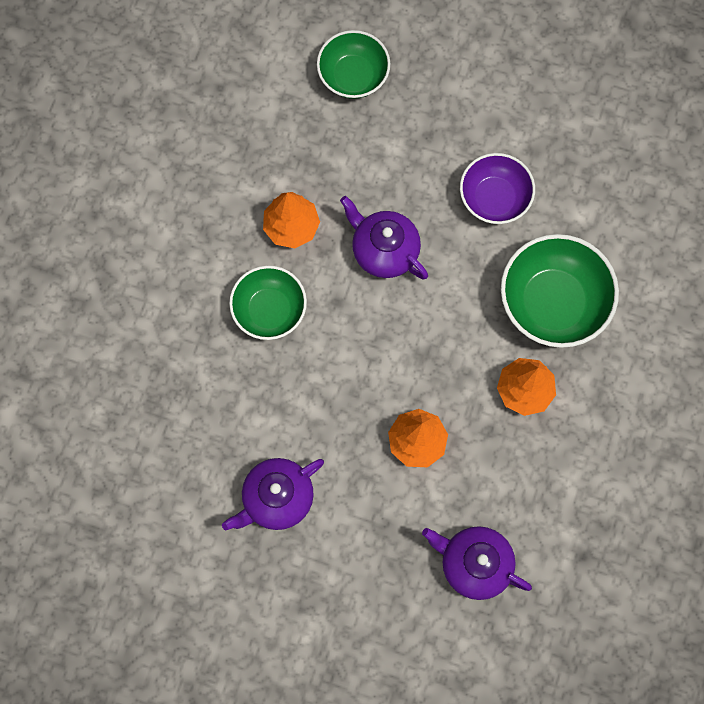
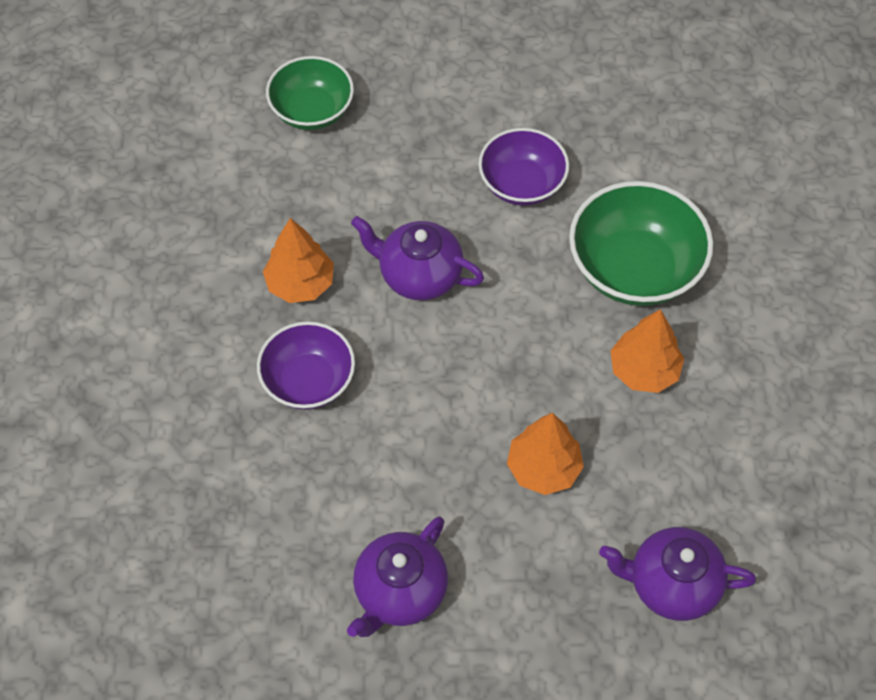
camera: 20 degrees left, 15 degrees down
(269, 310) = (308, 381): green bowl -> purple bowl

